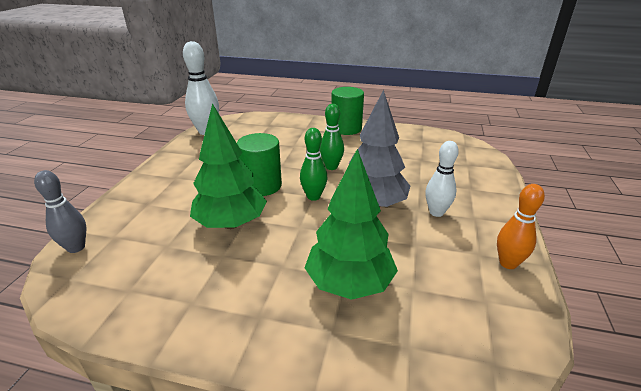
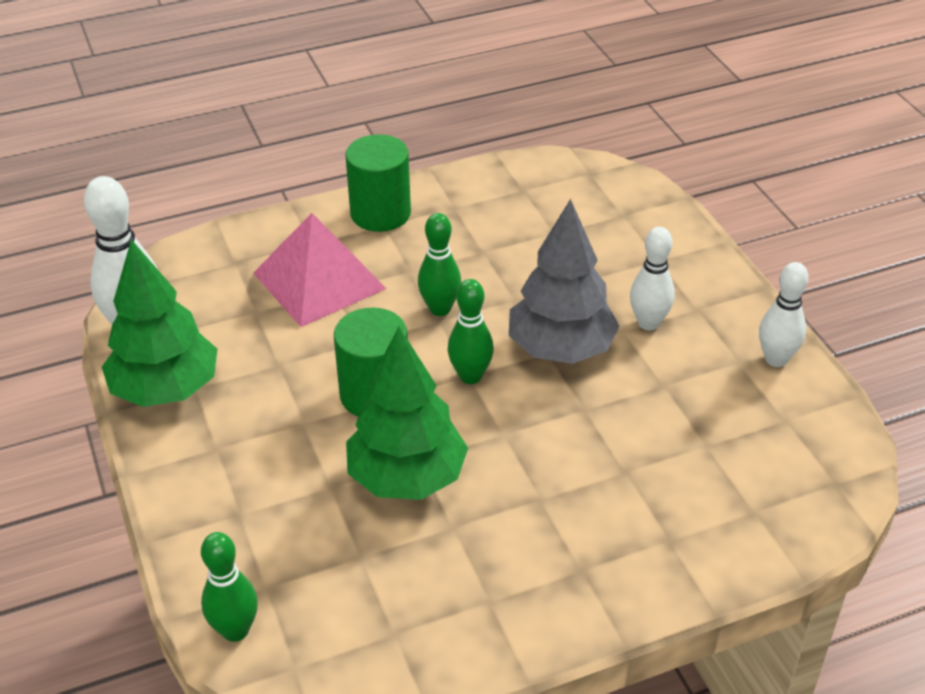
camera: 35 degrees left, 10 degrees up
(76, 247) = (235, 630): grey bowling pin -> green bowling pin
(292, 140) = (319, 280): none -> pink pyramid
(349, 284) = (637, 478): green tree -> green tree (166, 390)
(508, 263) = (776, 359): orange bowling pin -> white bowling pin

